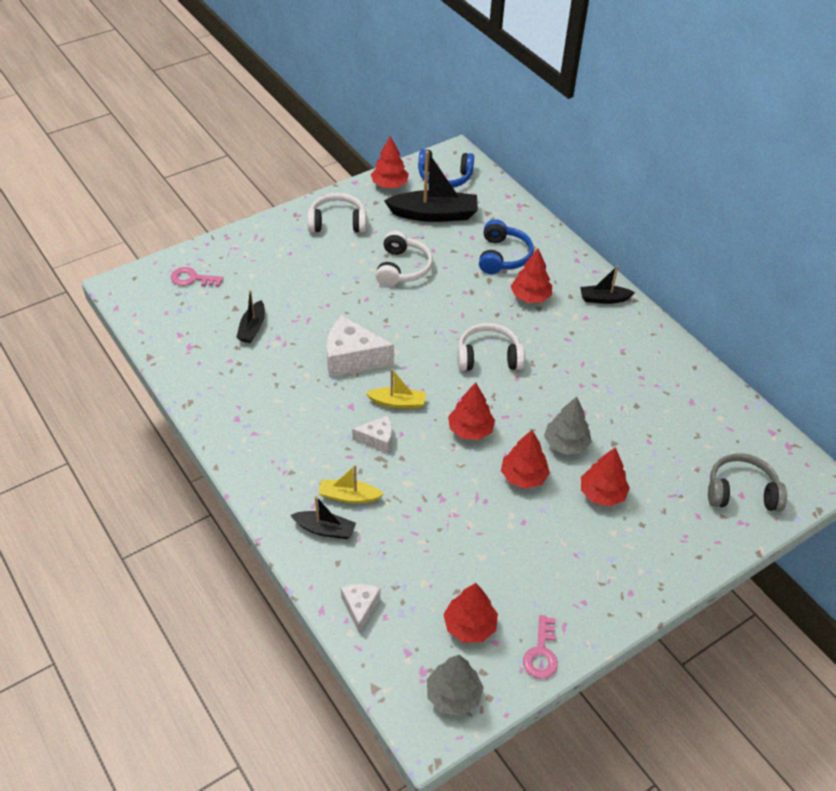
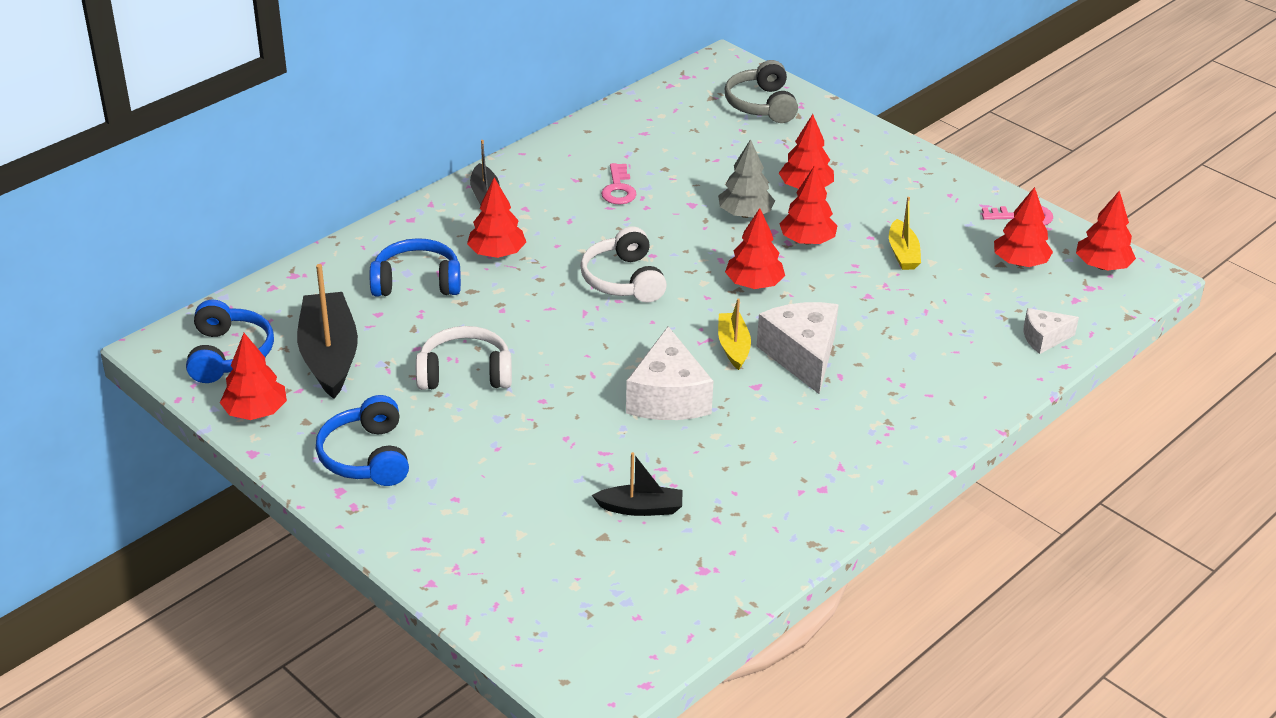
camera: 100 degrees left, 10 degrees down
(192, 278) = (547, 603): pink key -> pink key (618, 189)
(325, 529) = (958, 379): black boat -> none
(337, 222) = (367, 456): white headphones -> blue headphones
(349, 496) = (901, 367): yellow boat -> yellow boat (903, 253)
(377, 439) = (802, 356): white cheese -> white cheese, size x1.79
(453, 695) = (1102, 266): grey tree -> red tree

